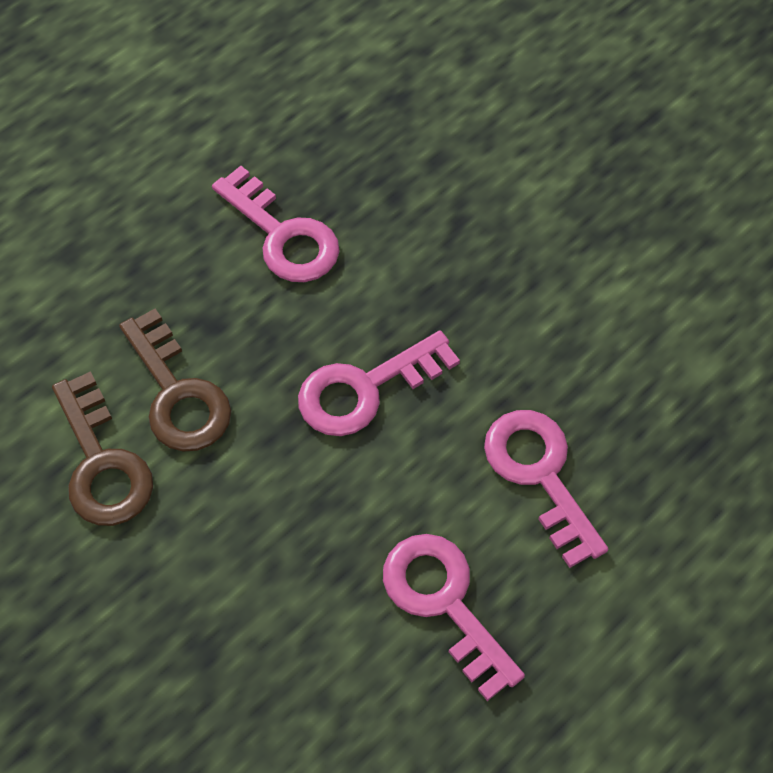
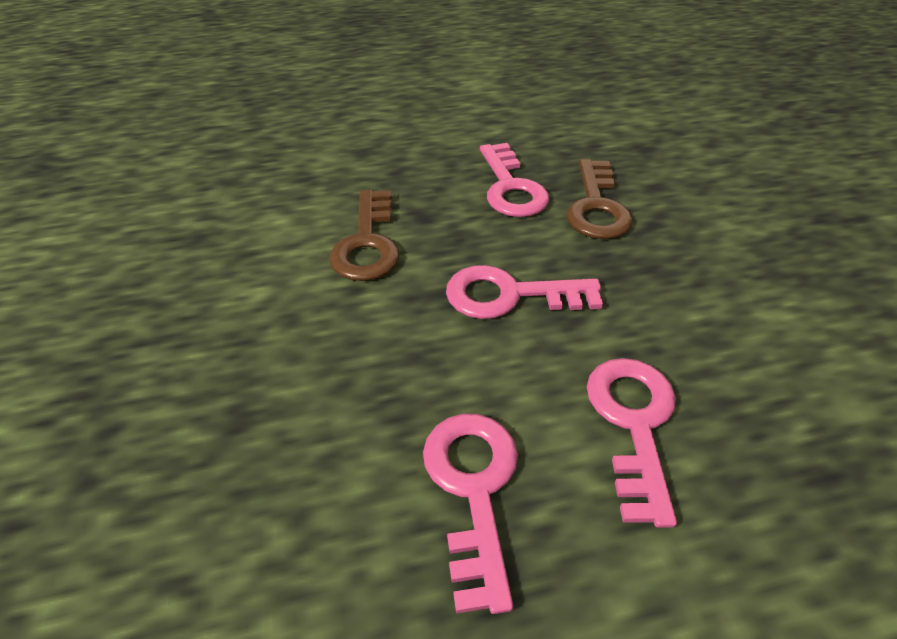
camera: 30 degrees right, 15 degrees down
(102, 463) = (281, 261): brown key -> brown key (596, 207)

